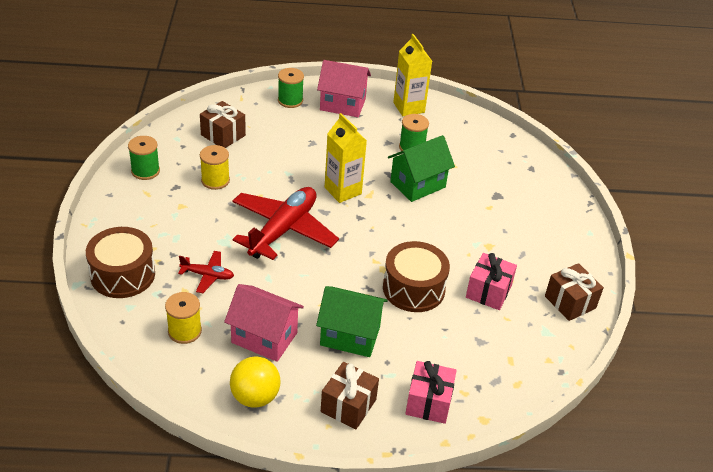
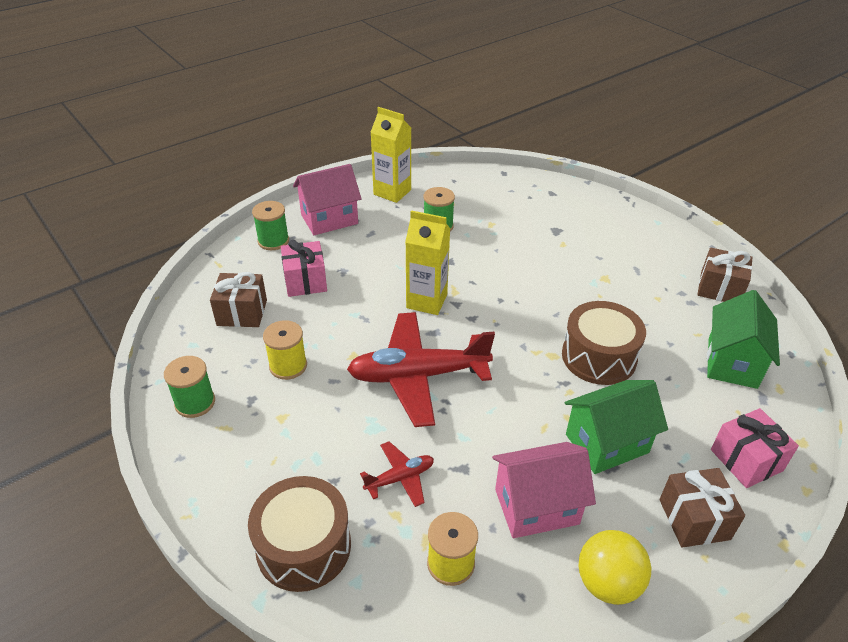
camera: 35 degrees left, 0 degrees up
(283, 230) = (418, 376): red plane -> red plane turned 90 degrees counterclockwise
(417, 184) = (483, 257): green house -> green house (732, 363)
(488, 292) = (656, 319): pink gift -> pink gift (305, 281)

